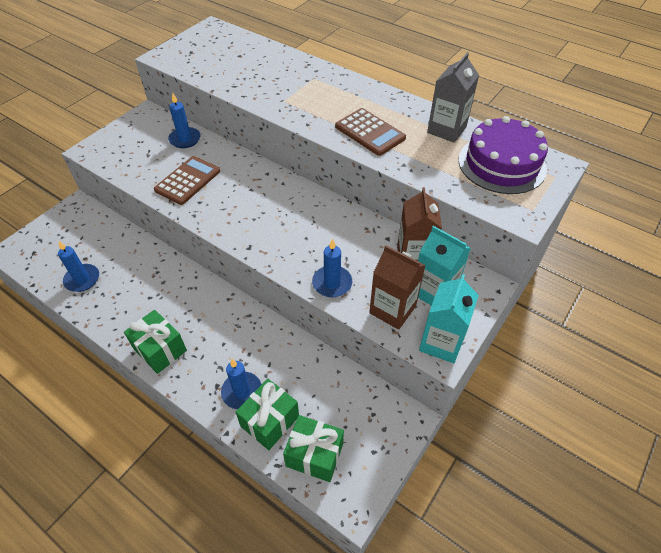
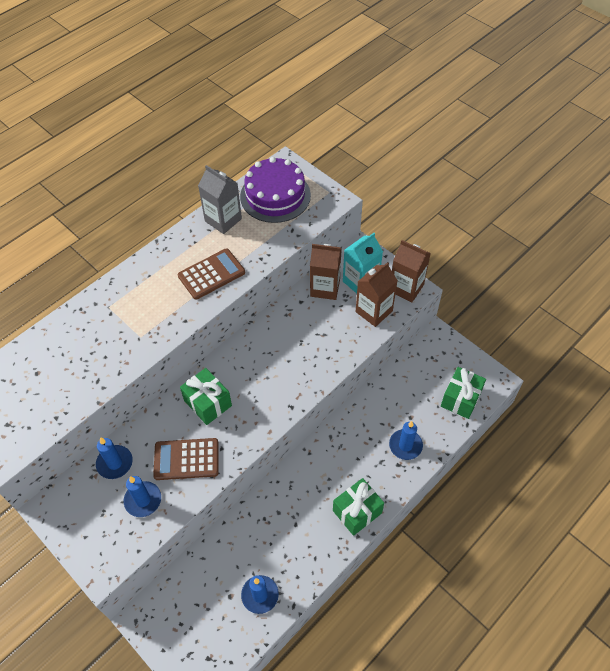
camera: 80 degrees left, 5 degrees up
(188, 181) = (186, 459): brown calculator -> brown calculator turned 45 degrees counterclockwise
(270, 421) = (432, 427): green gift -> green gift (208, 403)
(332, 283) = (342, 347): blue candle -> blue candle (143, 500)
(441, 342) = (406, 288): turquoise carton -> brown carton

